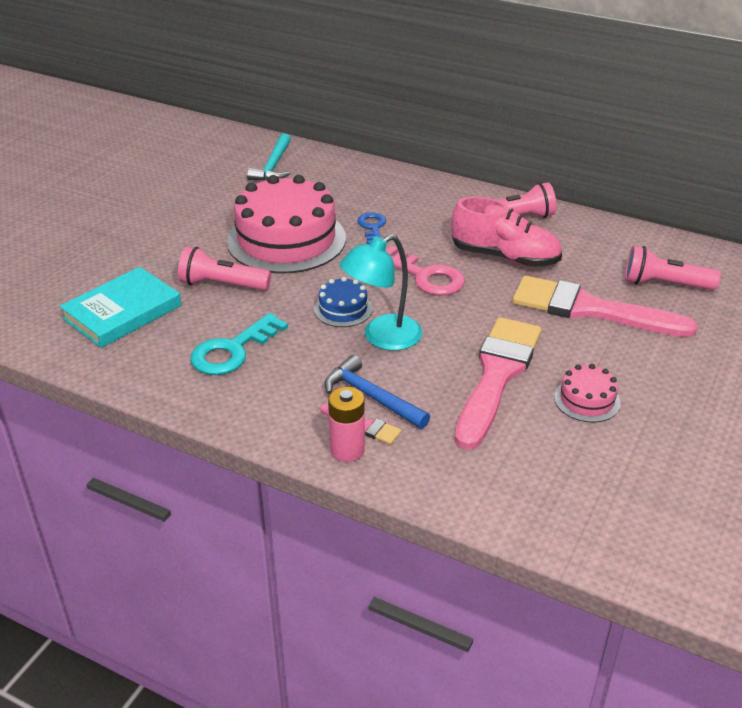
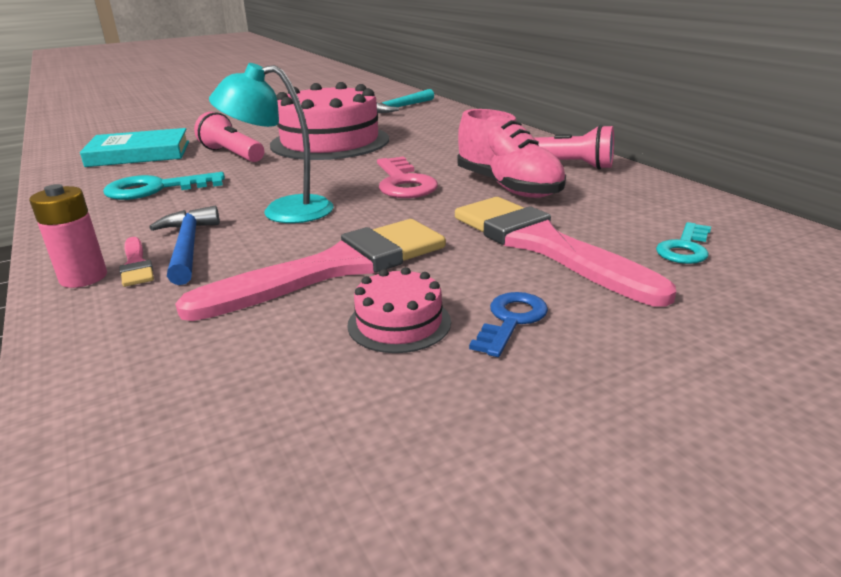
camera: 35 degrees right, 10 degrees down
(343, 309) = (289, 186): blue cake -> none
(372, 227) = (413, 147): blue key -> blue key (511, 320)
(664, 284) = (685, 248): pink flashlight -> turquoise key

